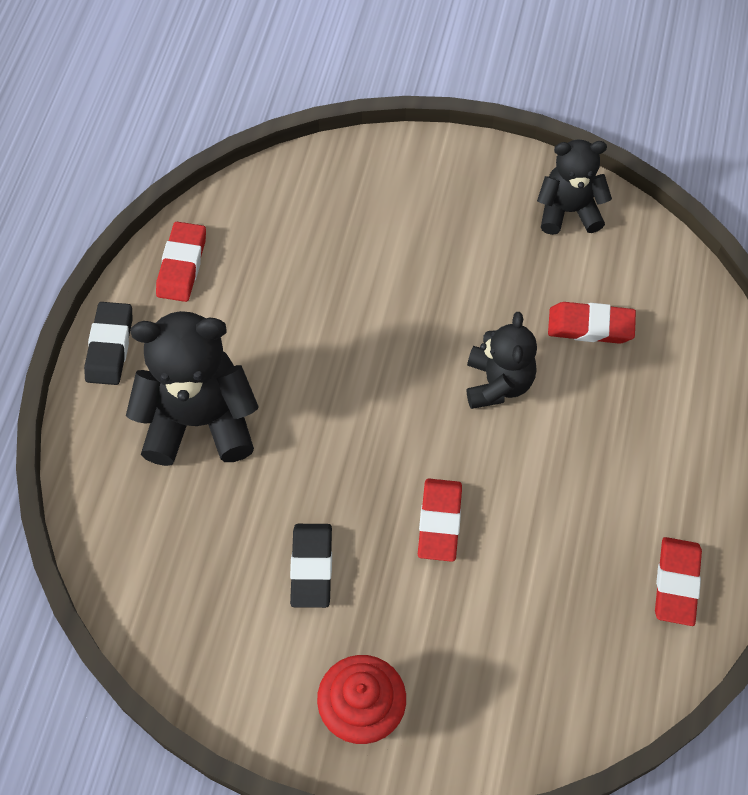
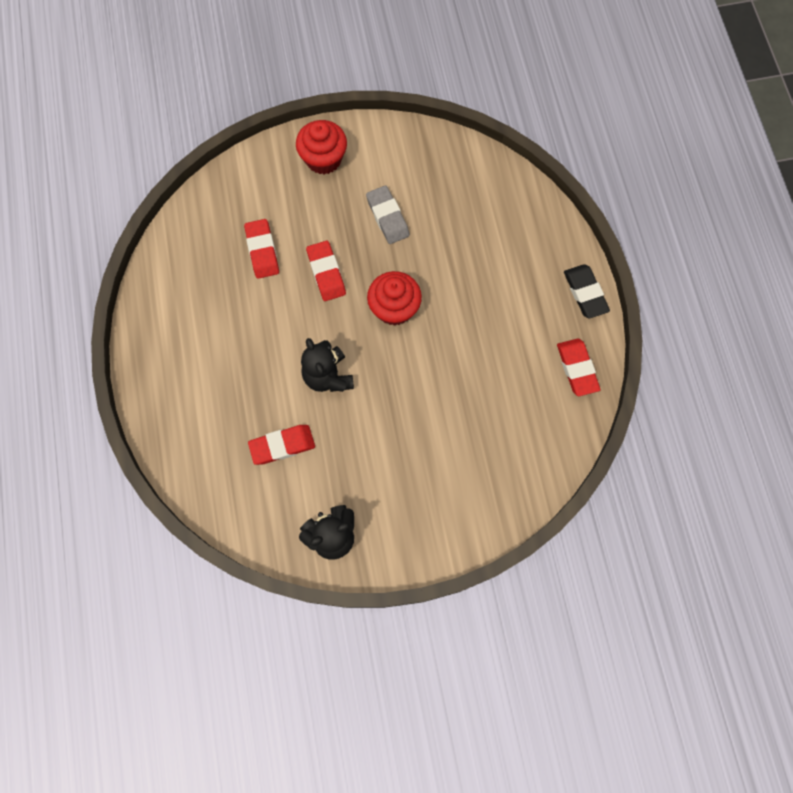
camera: 155 degrees right, 10 degrees up
(199, 420) = (501, 271): black teddy bear -> none
(311, 567) = (387, 217): black eraser -> grey eraser
(369, 432) = (394, 308): none -> red cupcake
(676, 583) = (172, 296): red eraser -> red eraser (262, 251)

